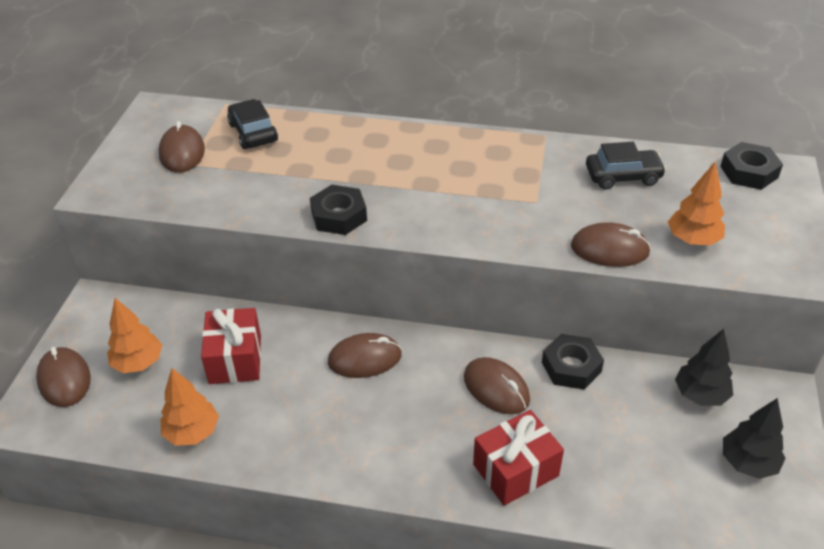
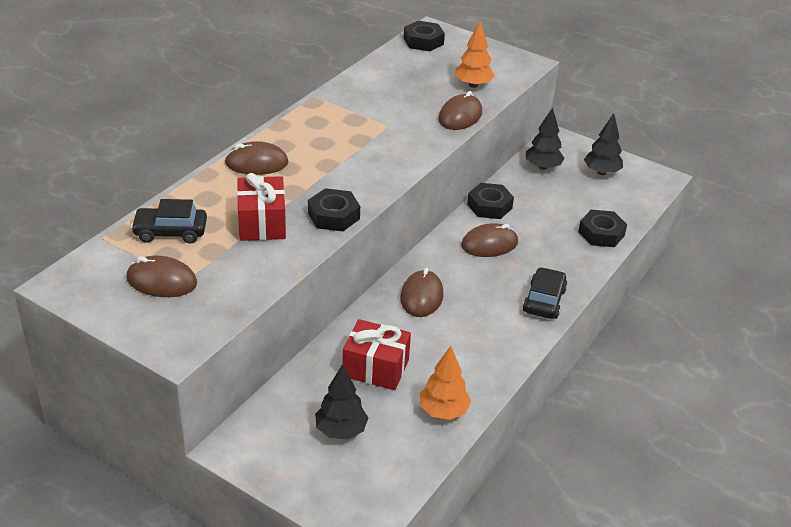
camera: 70 degrees left, 5 degrees down
(64, 379) = (329, 486): brown mouse -> brown mouse (256, 163)
(138, 363) = (341, 430): orange tree -> black tree
(515, 470) = (563, 260): red gift -> red gift (262, 223)
(602, 498) = (601, 233): none -> black nut
(623, 176) = (389, 84): black car -> black car (544, 301)

